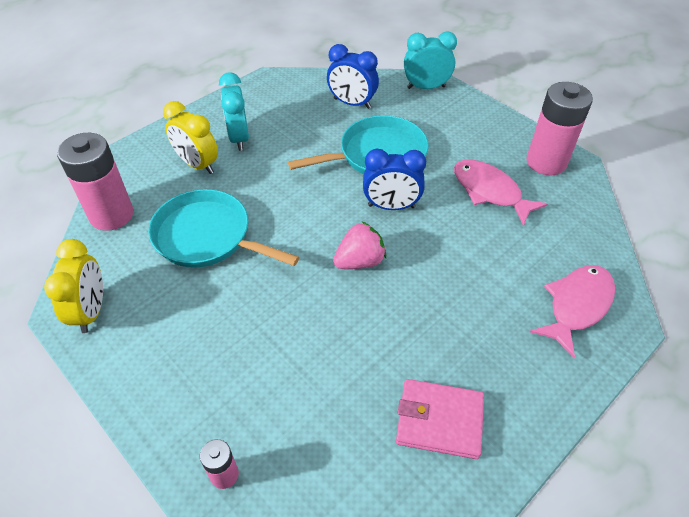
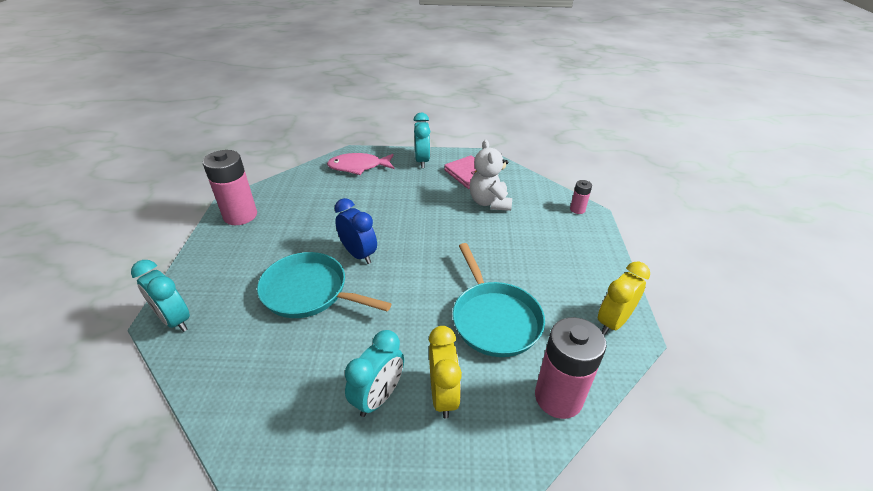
camera: 135 degrees left, 10 degrees down
(352, 103) = (245, 354): blue clock -> none
(352, 382) = (489, 202): none -> white teddy bear
(360, 261) = (420, 240): pink strawberry -> none
(490, 192) = (297, 223): pink fish -> none
(533, 391) = (422, 161): none -> turquoise clock

